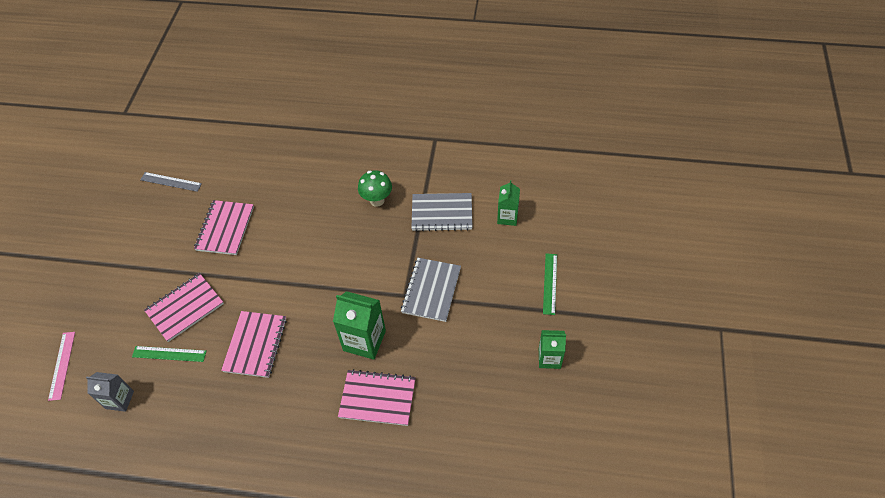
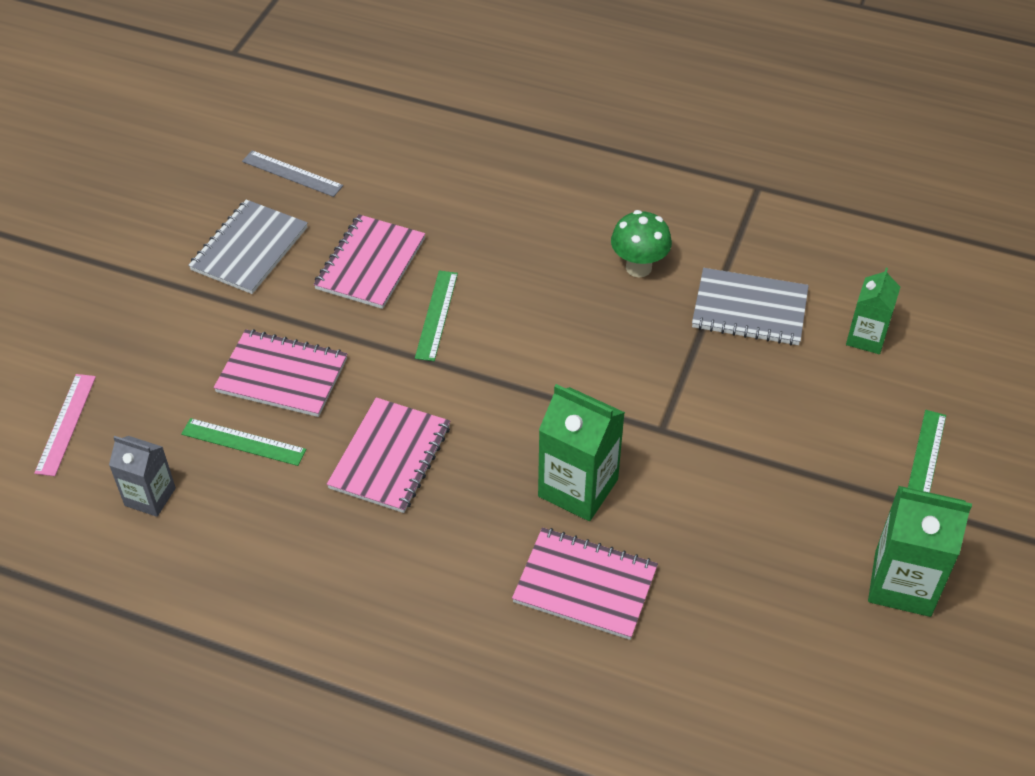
camera: 10 degrees right, 5 degrees down
(185, 308) = (282, 375): pink notebook -> pink notebook turned 45 degrees clockwise
(268, 252) = (436, 315): none -> green ruler
(431, 290) = (709, 430): grey notebook -> grey notebook (249, 249)
(549, 358) = (902, 583): green carton -> green carton, size x1.59

